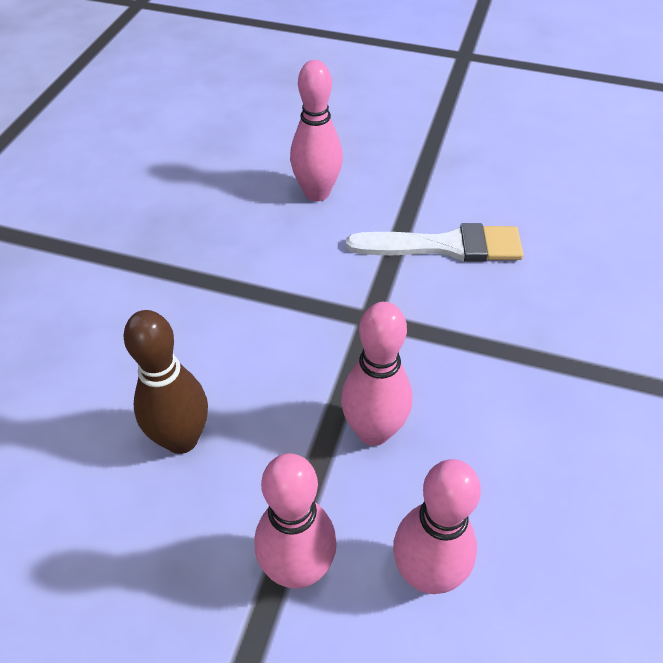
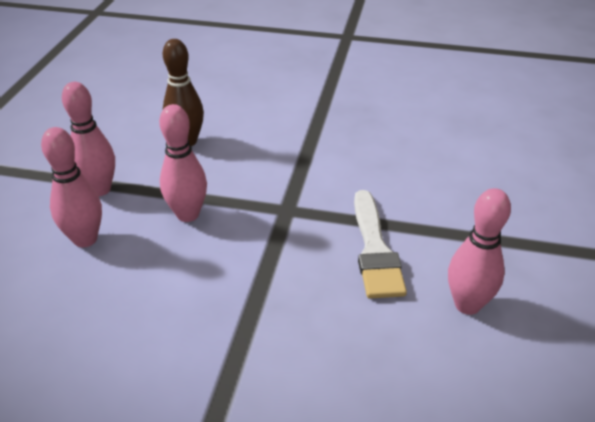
camera: 85 degrees right, 10 degrees down
(317, 193) = (419, 176): pink bowling pin -> pink bowling pin (467, 305)

